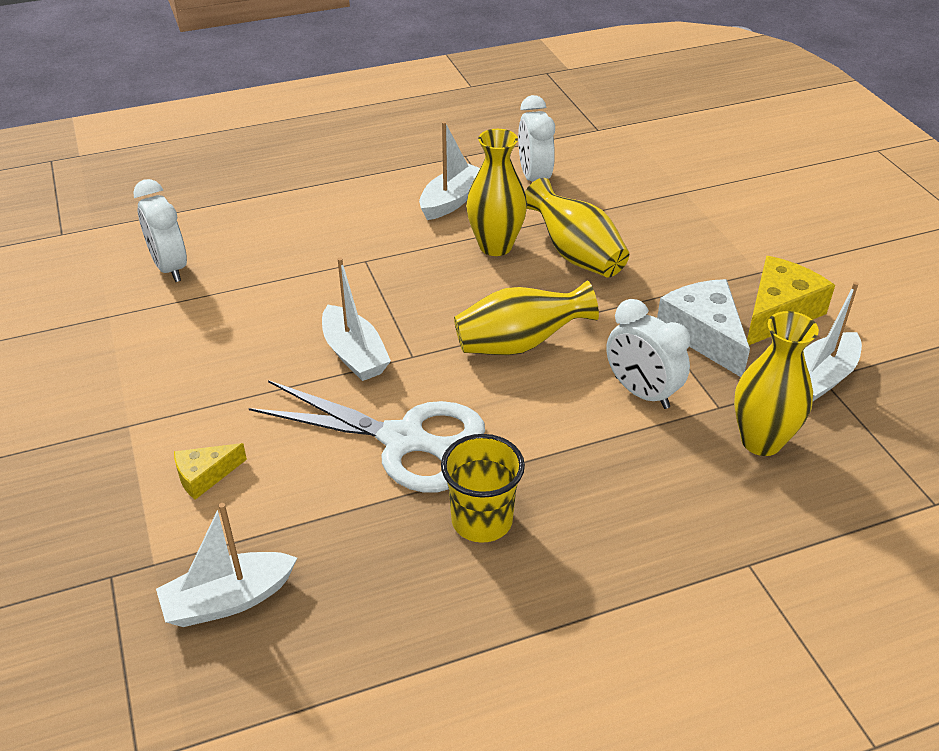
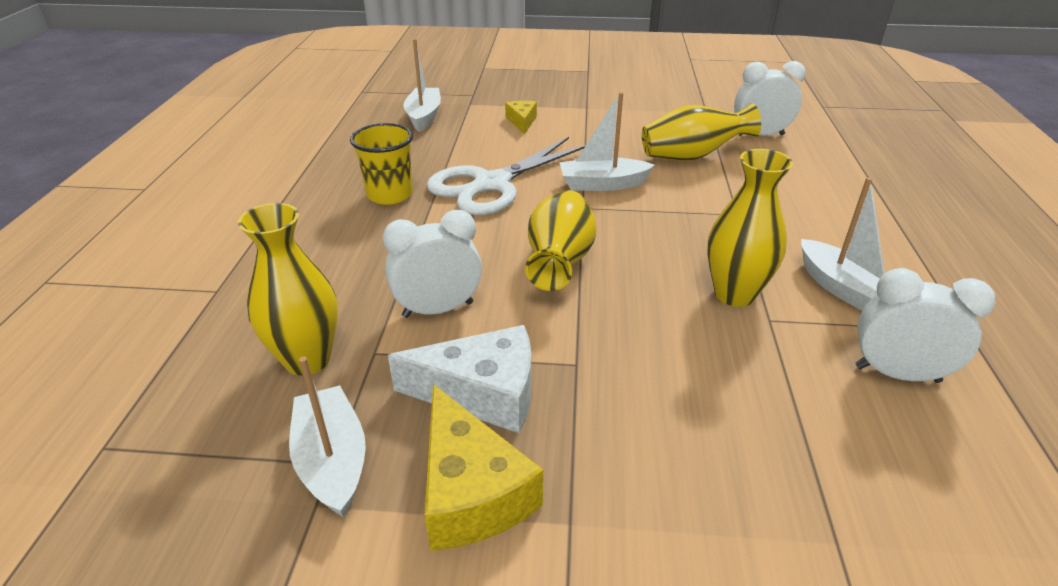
camera: 115 degrees right, 5 degrees down
(576, 254) = (693, 348): yellow vase -> yellow vase (692, 156)

